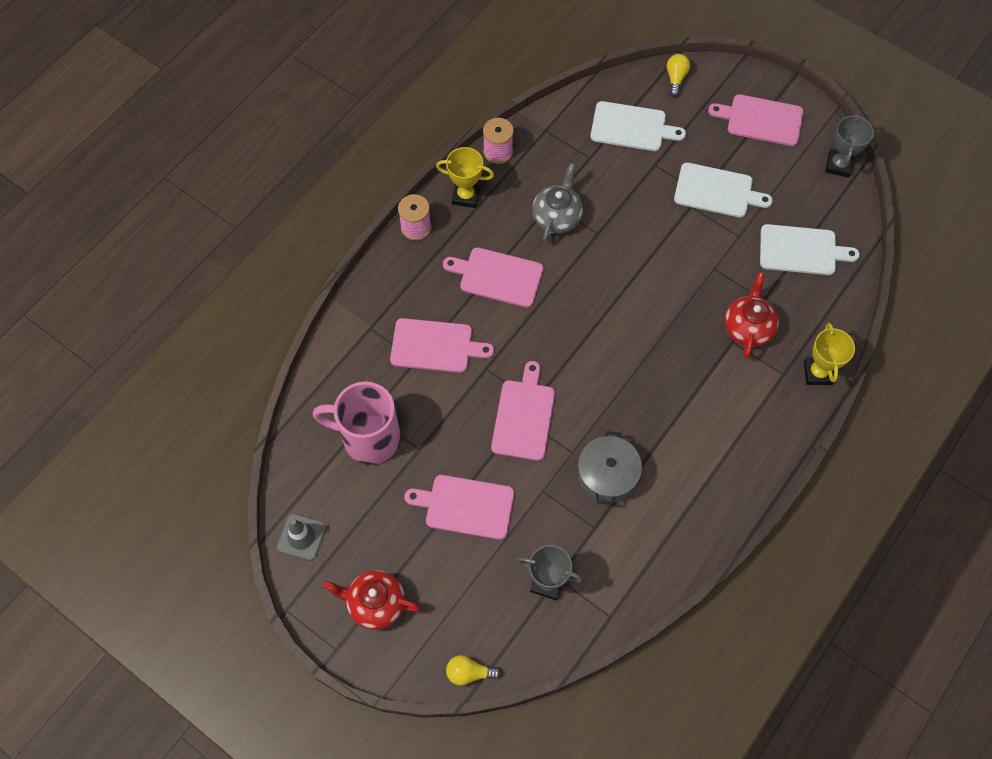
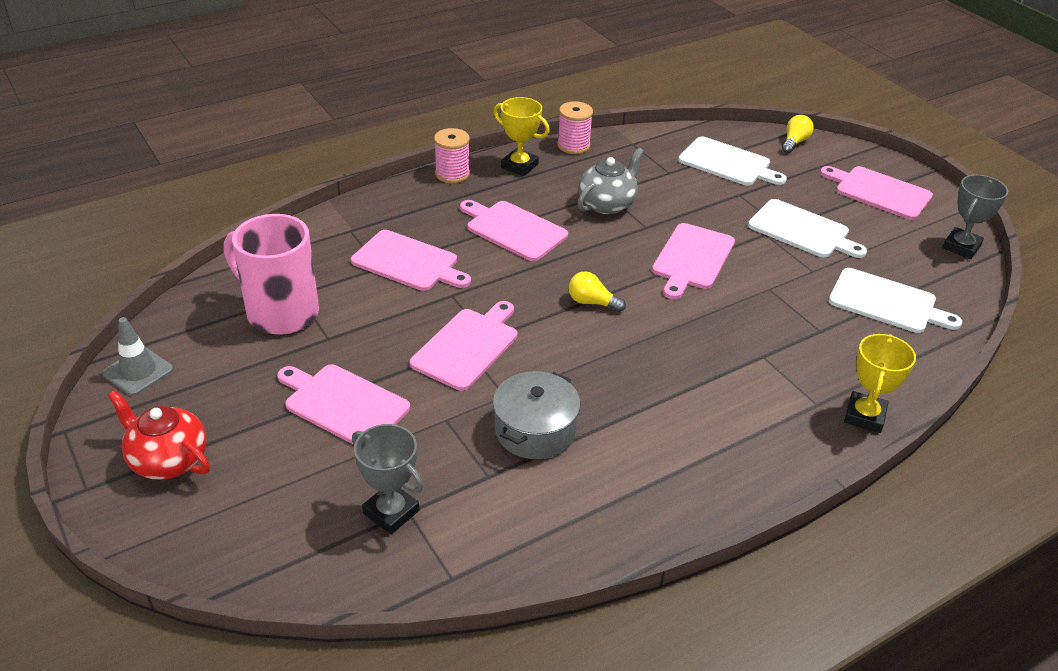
camera: 20 degrees right, 25 degrees down
(469, 673) = (224, 573): yellow light bulb -> yellow light bulb (592, 302)
(647, 257) = (692, 259): none -> pink cutting board
(748, 327) = (788, 349): red teapot -> none

